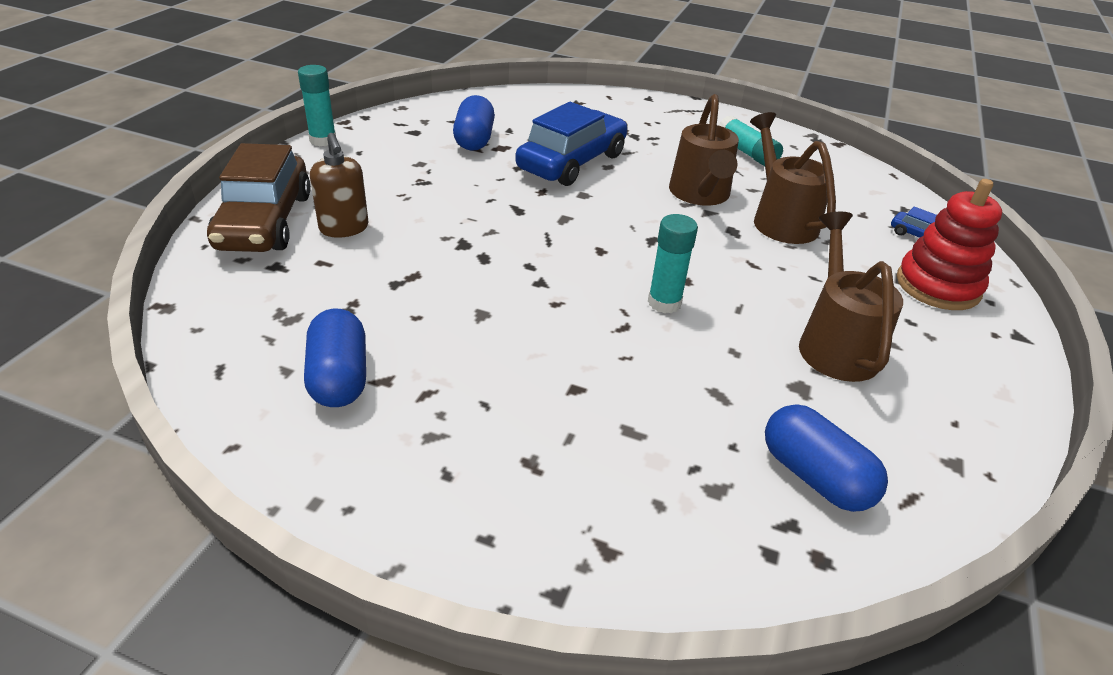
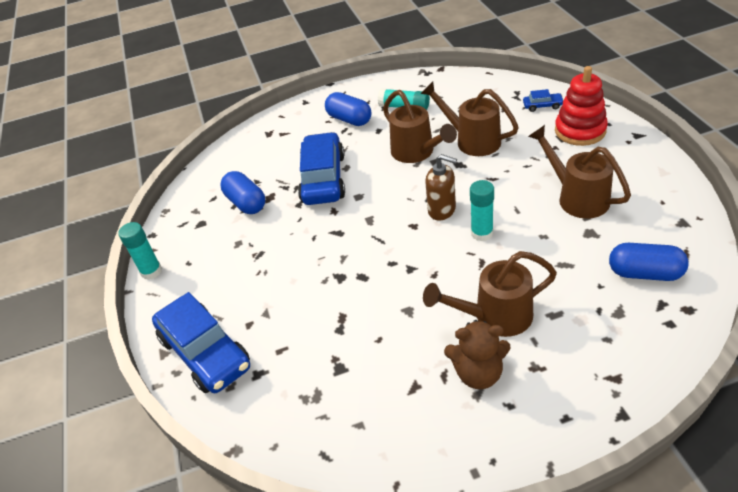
camera: 30 degrees left, 5 degrees up
(265, 221) = (205, 353): brown car -> blue car
(339, 377) = (391, 404): blue capsule -> blue capsule (349, 119)
(344, 228) = (259, 319): brown soap dispenser -> brown soap dispenser (442, 210)
(462, 419) = (478, 373): none -> brown teddy bear
(560, 384) = (495, 317): none -> brown watering can

